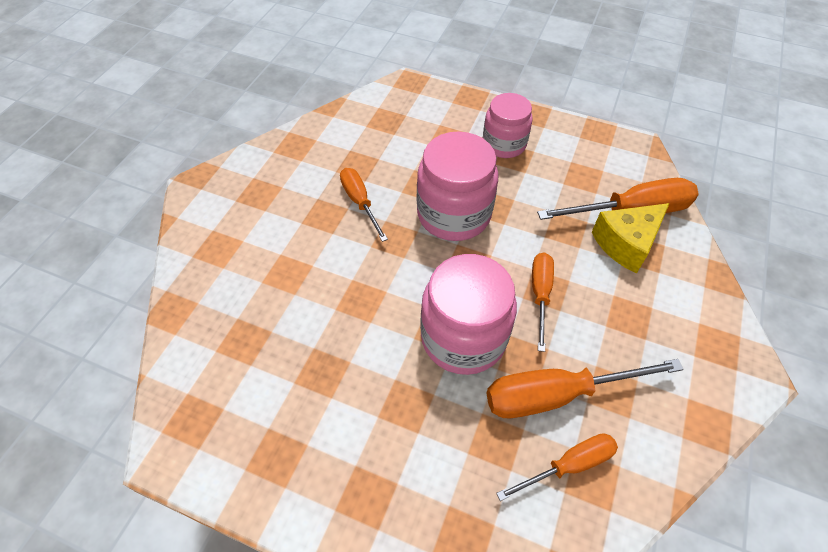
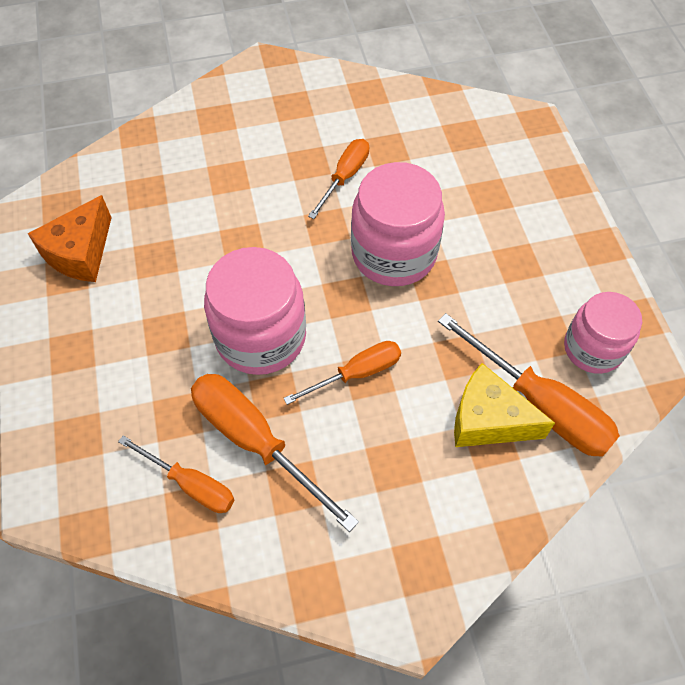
camera: 55 degrees right, 5 degrees up
(263, 431) = (80, 253): none -> orange cheese
(504, 144) = (526, 244): pink jar -> pink jar (593, 348)

